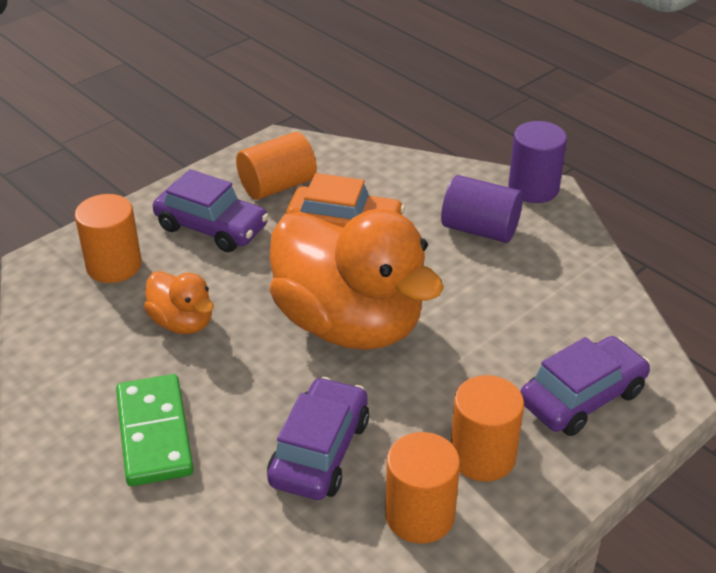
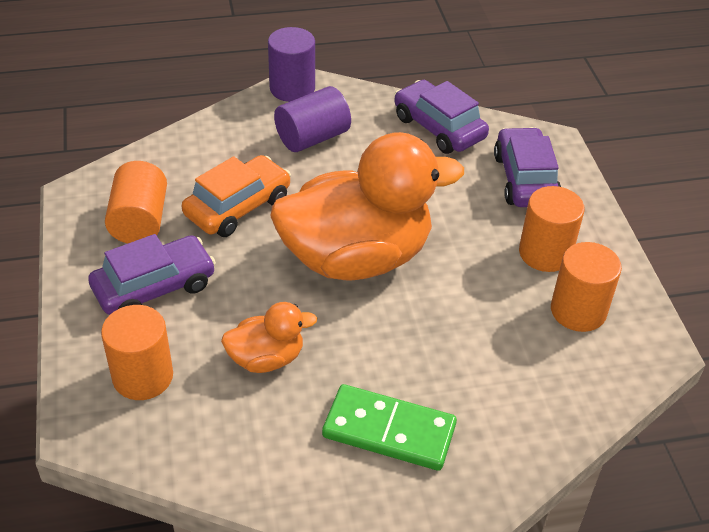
camera: 60 degrees left, 5 degrees up
(319, 451) = (481, 336): purple car -> purple car (439, 128)

